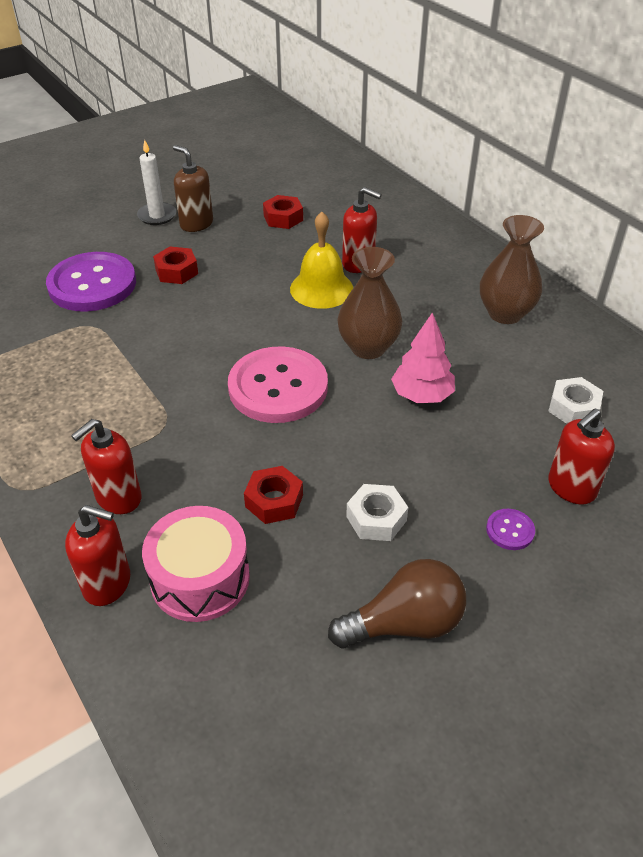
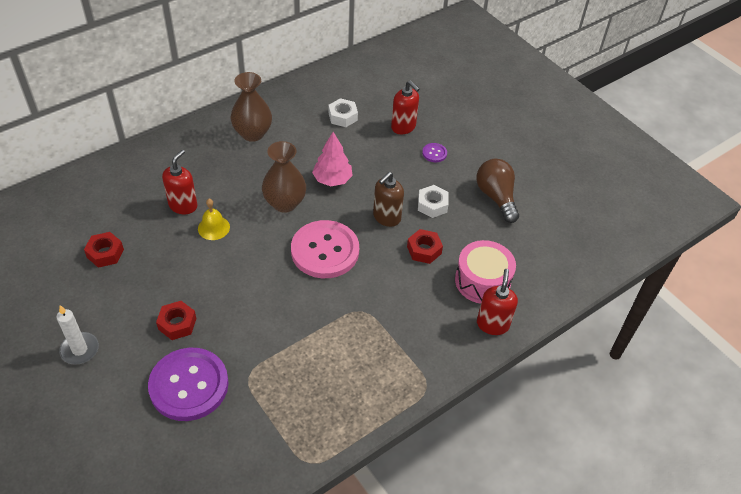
camera: 95 degrees left, 5 degrees up
(118, 498) = (429, 328): red soap dispenser -> none
(196, 224) = (101, 316): brown soap dispenser -> brown soap dispenser (386, 217)
(321, 288) = (213, 227): yellow bell -> yellow bell, size x0.65

